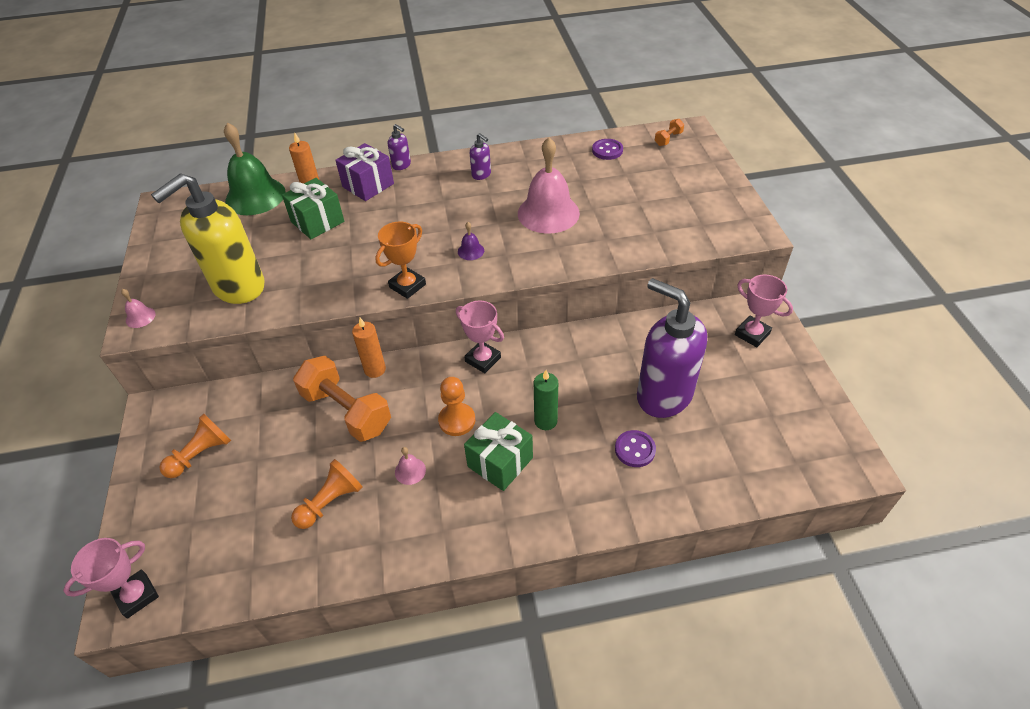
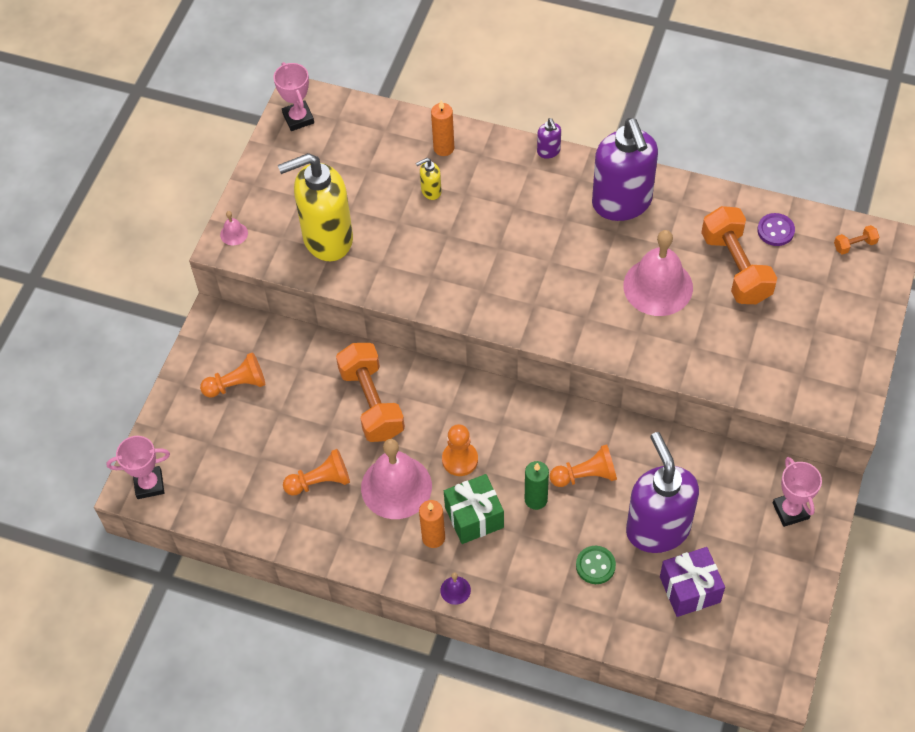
camera: 30 degrees right, 10 degrees up
(255, 196) = (387, 128): green bell -> none
(317, 222) = (431, 191): green gift -> yellow soap dispenser
(368, 185) = (501, 164): purple gift -> purple gift (689, 589)
(375, 369) = (416, 372): orange candle -> orange candle (433, 537)
(407, 286) = (475, 310): orange trophy -> none
(410, 471) = (396, 486): pink bell -> pink bell, size x2.43
(471, 251) = (555, 297): purple bell -> purple bell (455, 590)
(481, 175) = (622, 203): purple soap dispenser -> purple soap dispenser, size x2.49
(483, 359) = (517, 409): pink trophy -> pink trophy (298, 118)
(574, 382) = (585, 475): none -> orange pawn
(597, 181) = (735, 268): none -> orange dumbbell
(635, 449) = (595, 565): purple button -> green button

